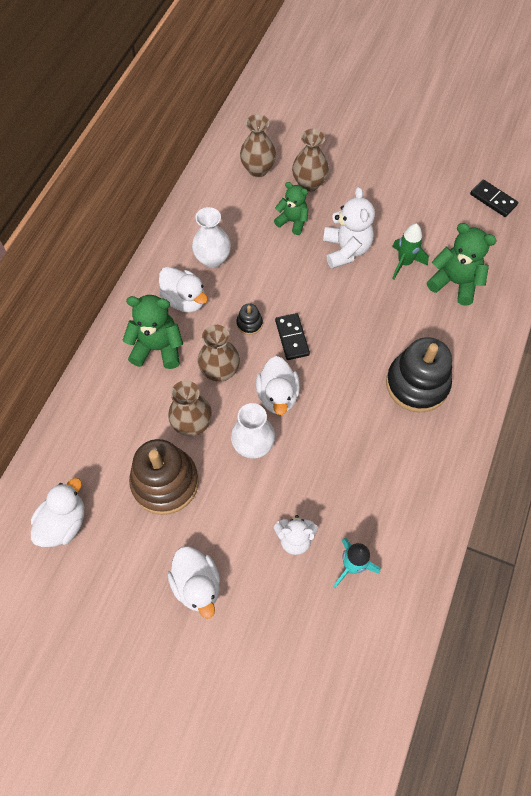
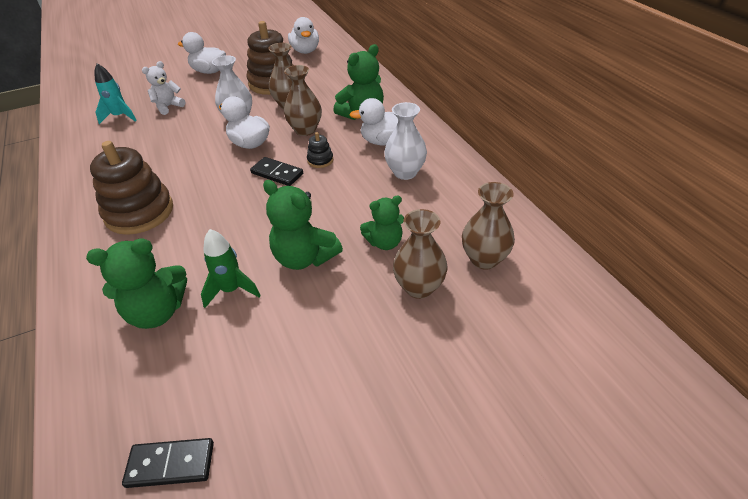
camera: 135 degrees right, 20 degrees down
(346, 250) = (304, 257): white teddy bear -> green teddy bear
(417, 384) = (139, 212): black stacking toy -> brown stacking toy

